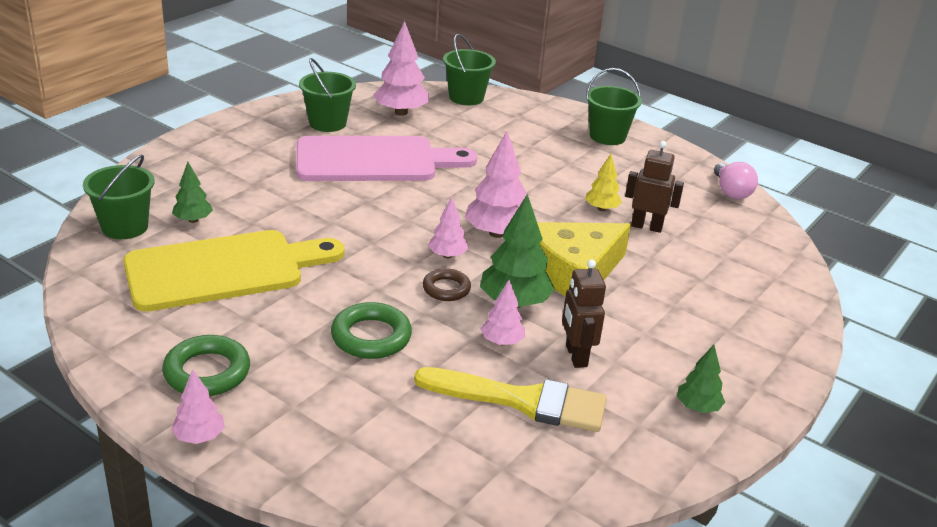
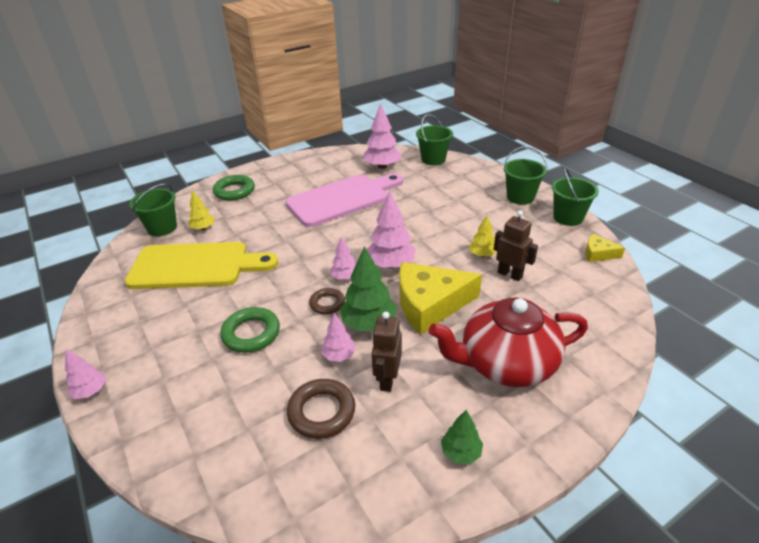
camera: 25 degrees right, 5 degrees up
(193, 220) = (203, 228): green tree -> yellow tree
(207, 372) = (131, 341): green ring -> green ring (234, 191)
(327, 123) = (330, 170): green bucket -> green bucket (568, 217)
(374, 160) = (342, 199): pink cutting board -> pink cutting board turned 45 degrees counterclockwise
(522, 401) = (321, 412): yellow brush -> brown ring
(694, 317) = (506, 363): none -> red teapot
(731, 192) = (598, 254): pink light bulb -> yellow cheese

